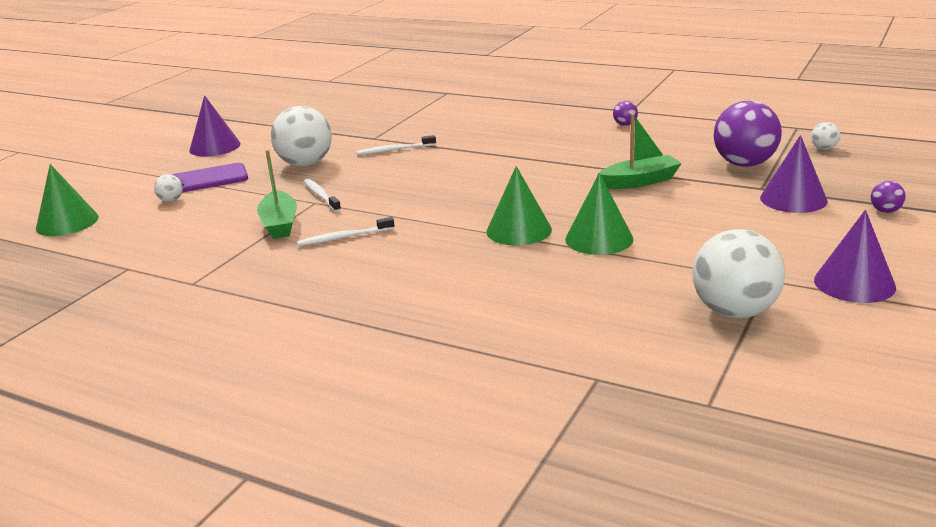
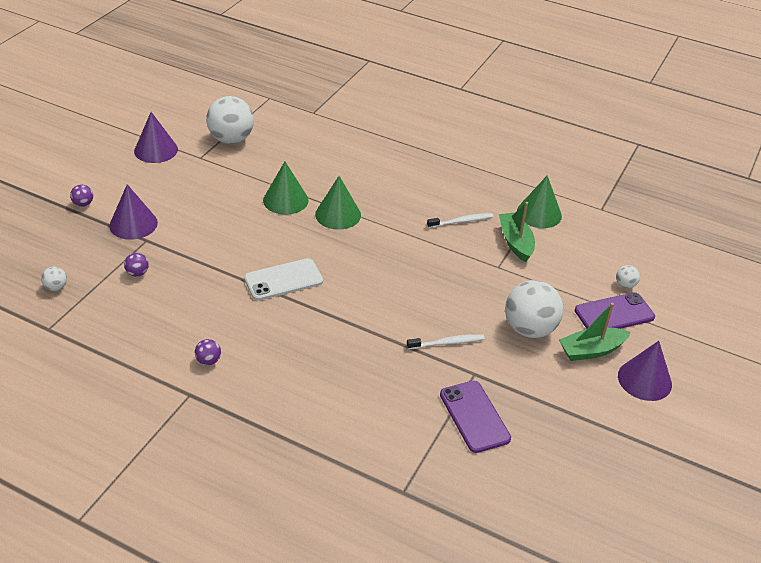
camera: 175 degrees right, 15 degrees up
(67, 222) = (692, 265): green cone -> green cone (539, 213)
(321, 196) = (495, 274): white toothbrush -> none
(382, 120) = (474, 416): none -> purple phone
(573, 173) = (283, 280): none -> white phone
(640, 181) = (233, 260): green boat -> green boat (591, 350)
(744, 164) = (137, 273): purple ball -> purple ball, size x0.43

